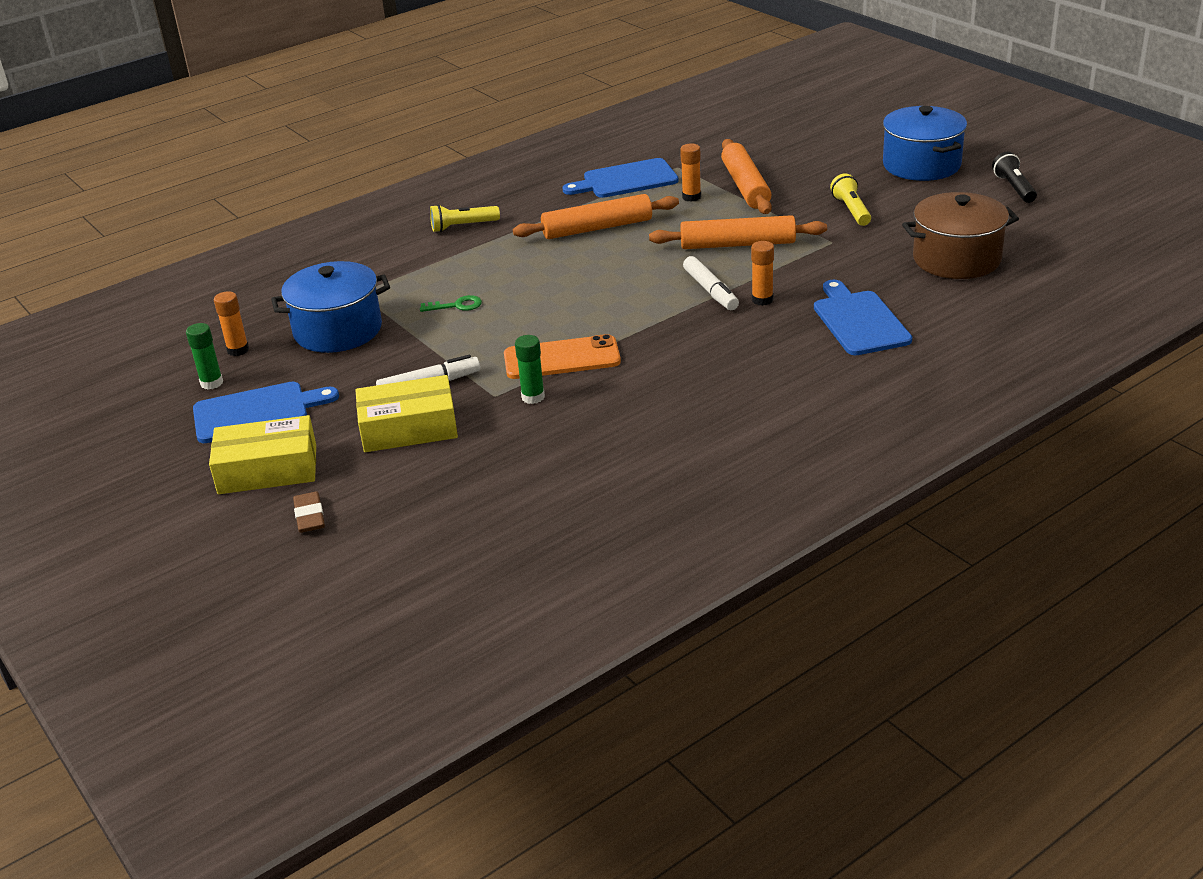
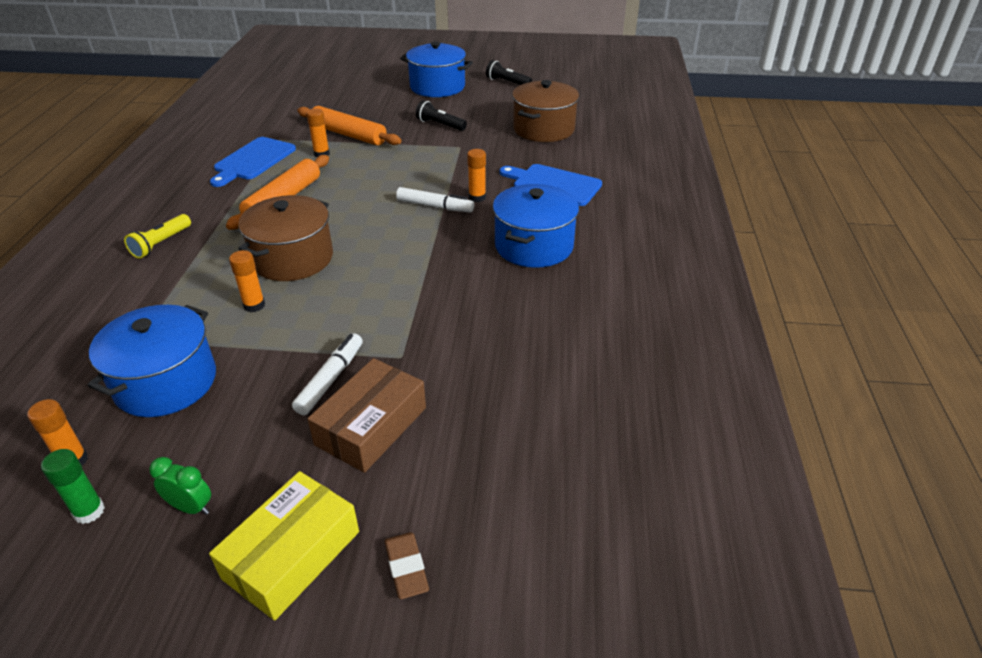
camera: 50 degrees left, 5 degrees up
(256, 412) = (191, 507): blue cutting board -> green clock
(309, 516) = (406, 568): brown eraser -> brown eraser turned 45 degrees clockwise
(409, 428) = (371, 426): yellow box -> brown box
(456, 306) = (254, 305): green key -> orange glue stick
(532, 282) = (292, 258): none -> brown pot
(533, 397) = (433, 341): green glue stick -> none
(562, 358) = (407, 301): orange phone -> none
(737, 244) = (403, 171): orange rolling pin -> none
(737, 367) = (534, 246): none -> blue pot
(851, 210) = (440, 125): yellow flashlight -> black flashlight

